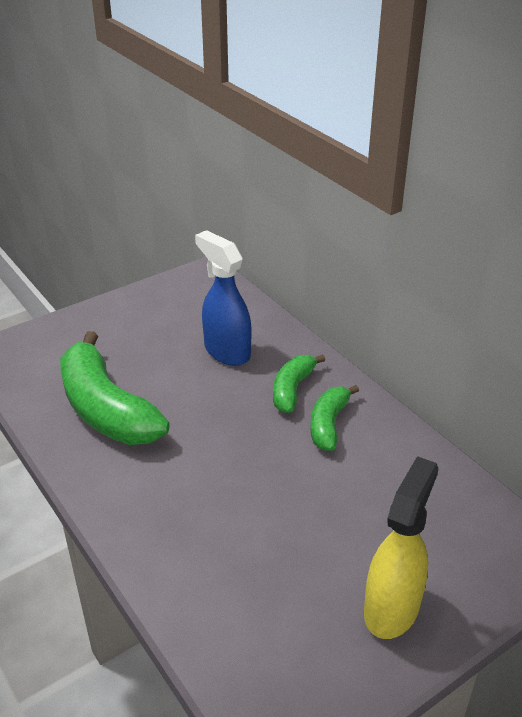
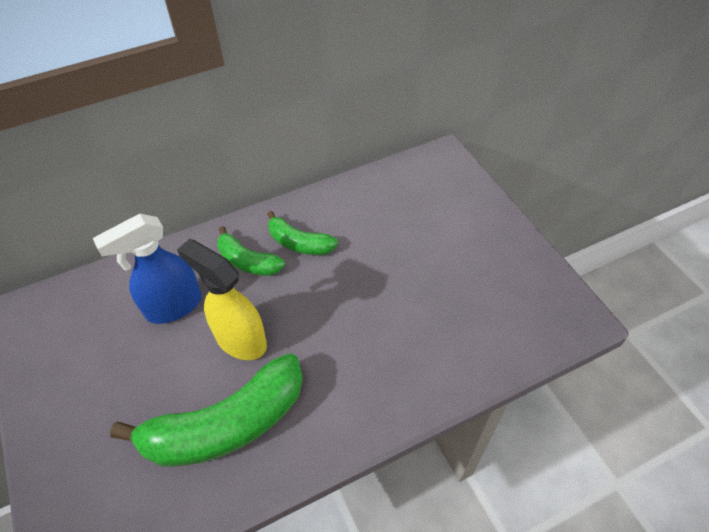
camera: 80 degrees left, 15 degrees up
(392, 607) = (483, 239): yellow spray bottle -> yellow spray bottle (240, 339)

